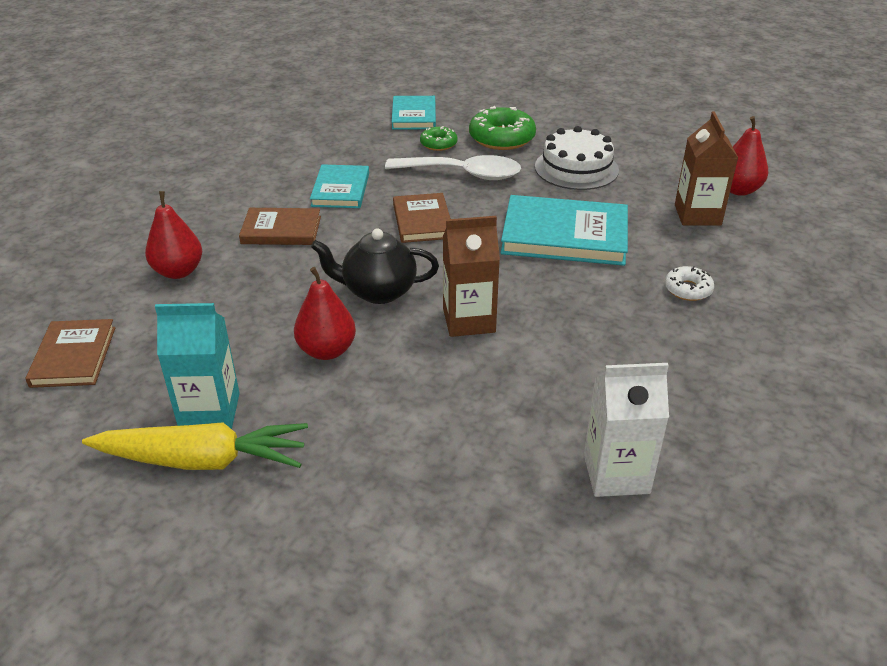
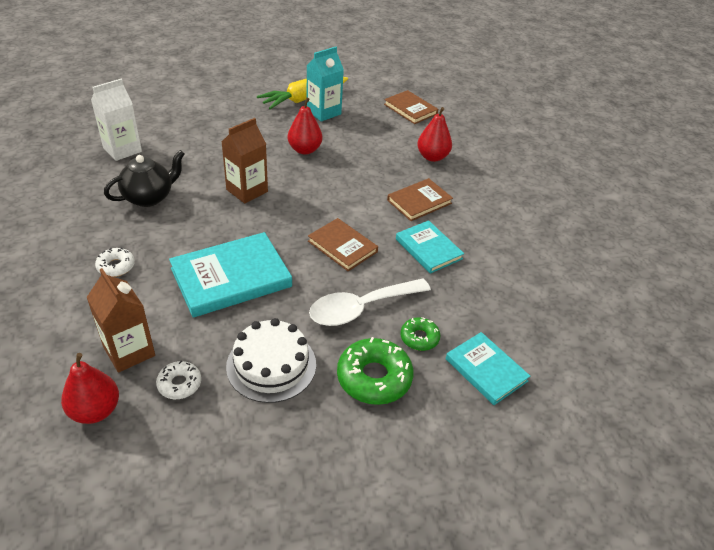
camera: 140 degrees right, 5 degrees up
(378, 291) = (314, 187): black teapot -> black teapot (149, 197)
(661, 182) = (179, 384): none -> white donut

